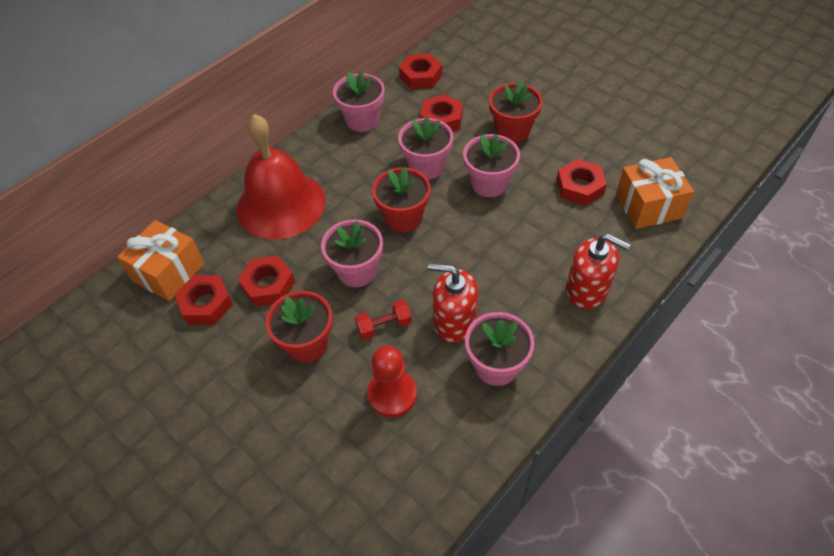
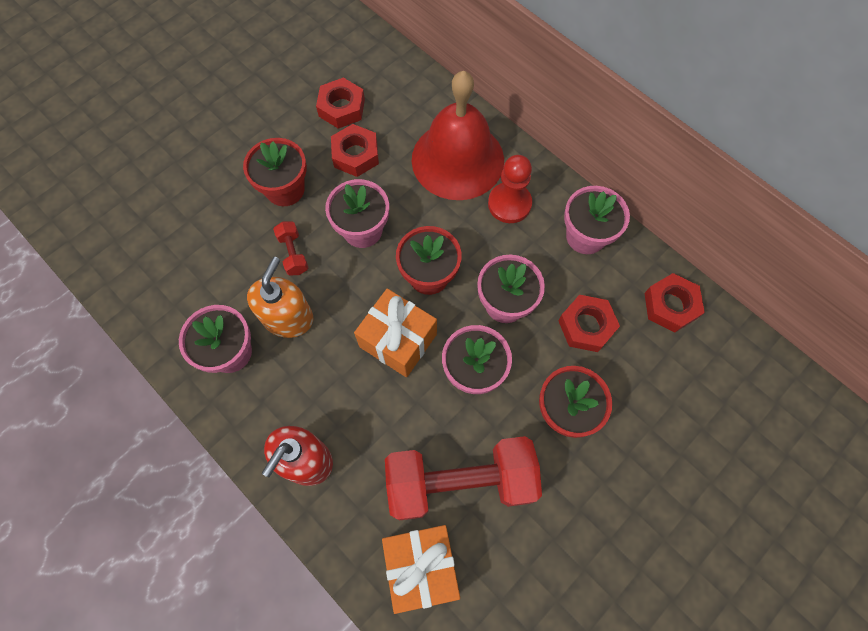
camera: 90 degrees right, 15 degrees up
(169, 272) = (381, 76): orange gift -> orange gift (398, 340)
(392, 394) = (220, 258): red pawn -> red pawn (509, 204)
(454, 321) = (288, 317): red soap dispenser -> orange soap dispenser
(579, 187) = (460, 482): red nut -> red dumbbell

